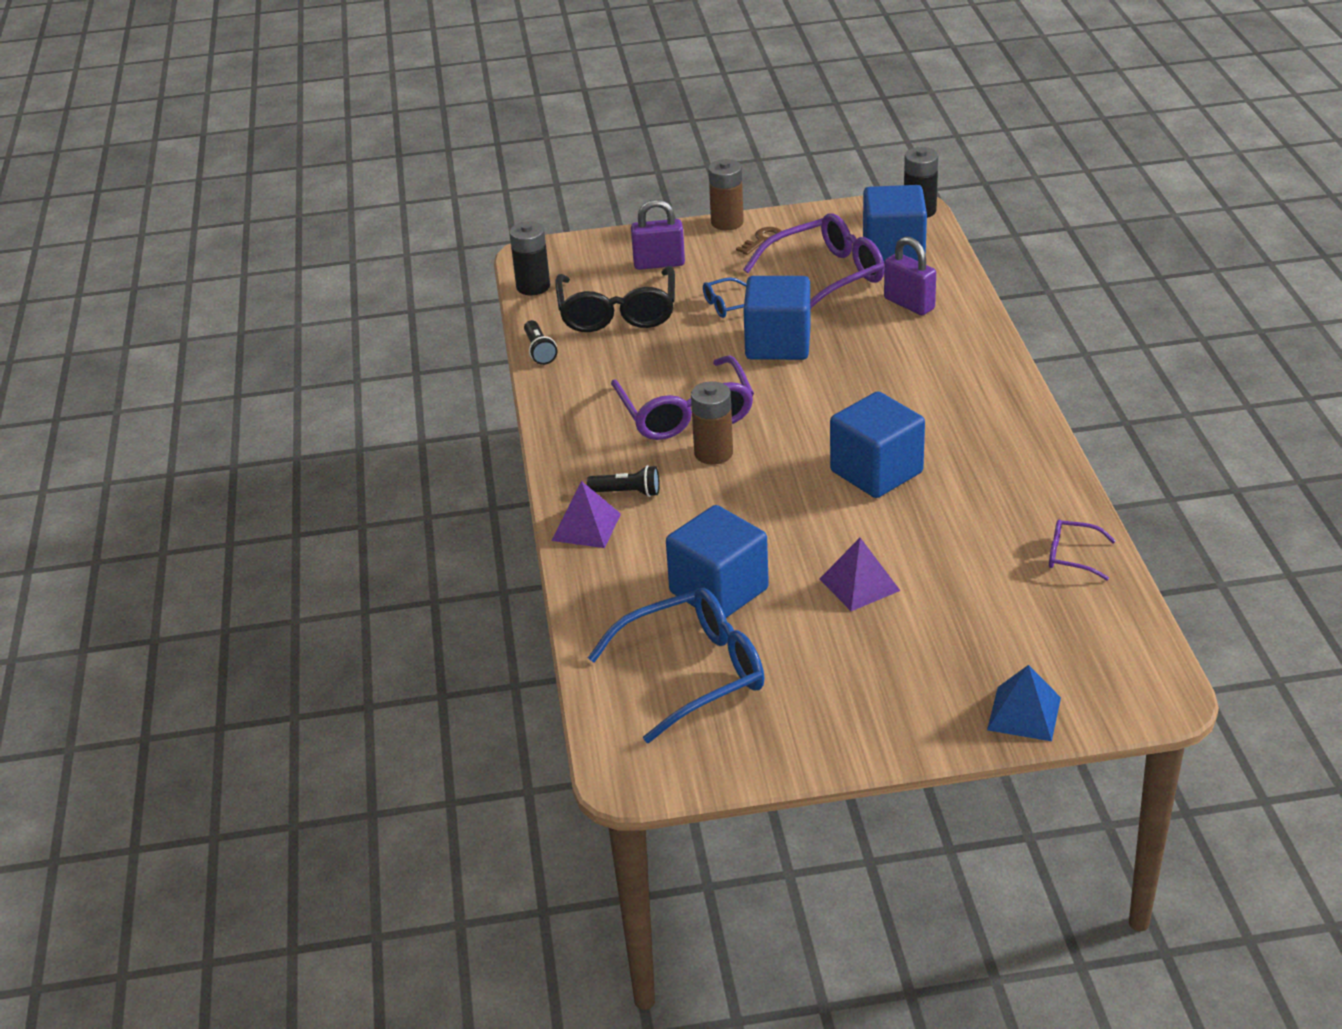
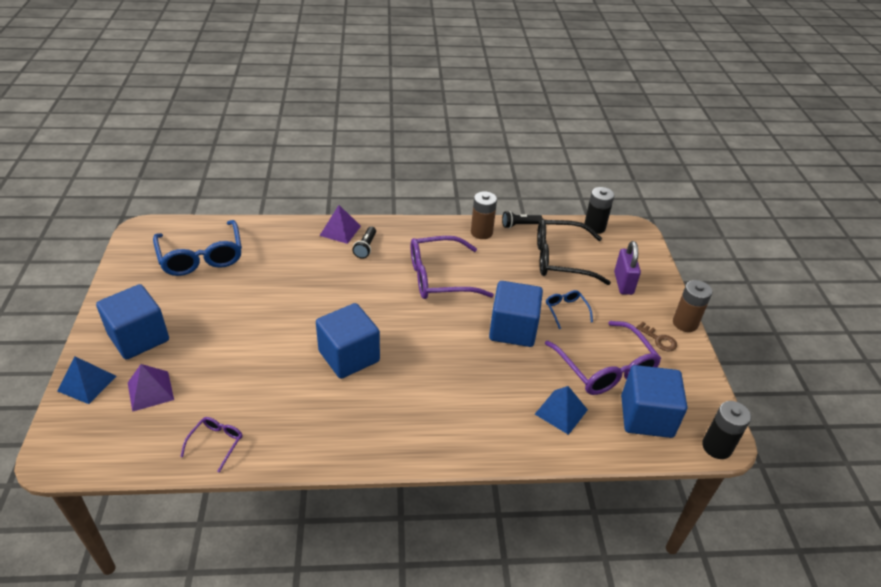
camera: 90 degrees right, 5 degrees up
(713, 453) = (393, 285): brown battery -> brown battery (481, 232)
(719, 591) = (262, 273): blue cube -> blue cube (139, 337)
(859, 584) = (240, 330): purple pyramid -> purple pyramid (150, 391)
(909, 304) = (561, 411): purple padlock -> blue pyramid

